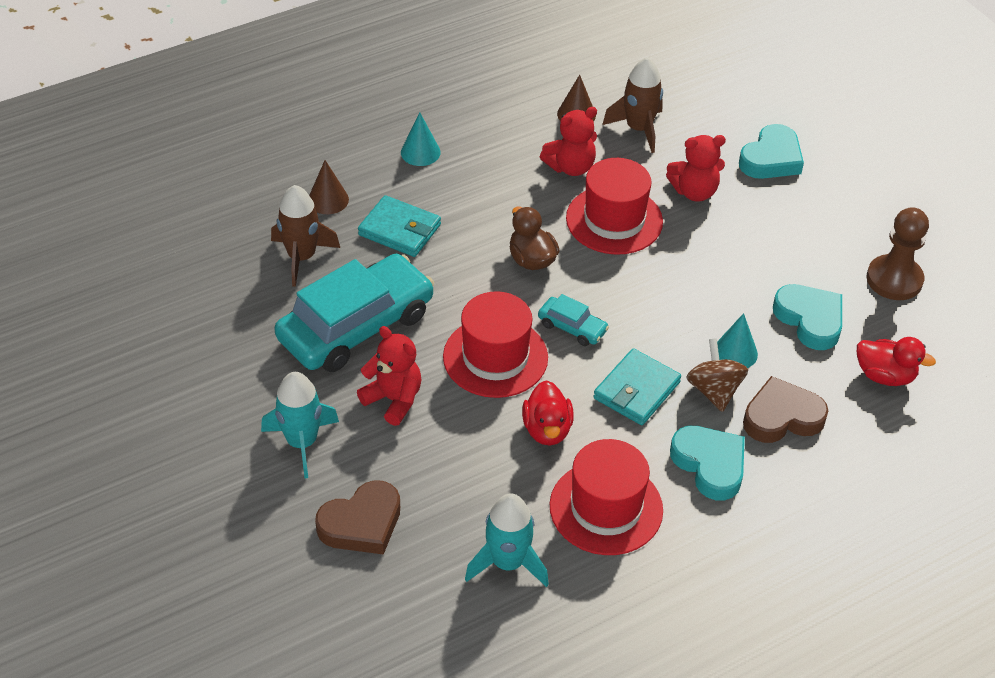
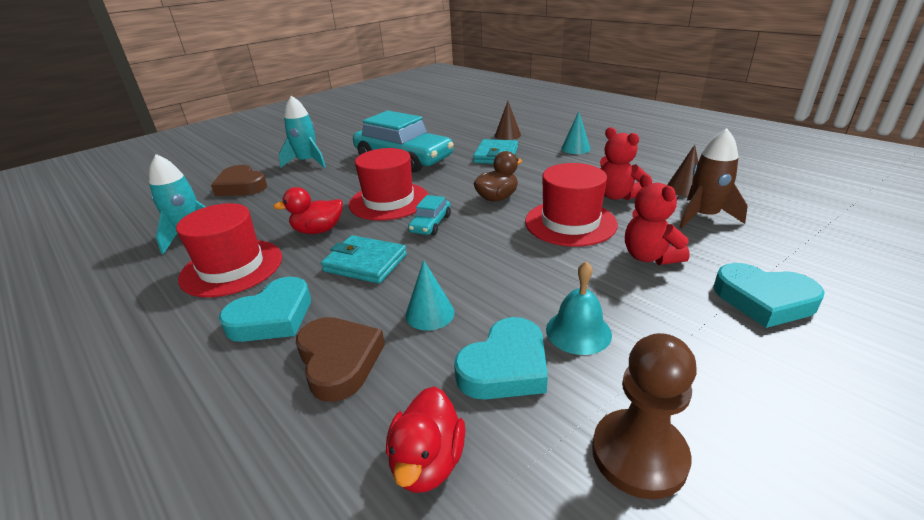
camera: 80 degrees right, 15 degrees down
(302, 257) = (455, 138): brown rocket -> none
(393, 400) = (343, 178): red teddy bear -> none
(714, 391) = (372, 306): brown spinning top -> none
(781, 269) = (578, 331): none -> turquoise bell

